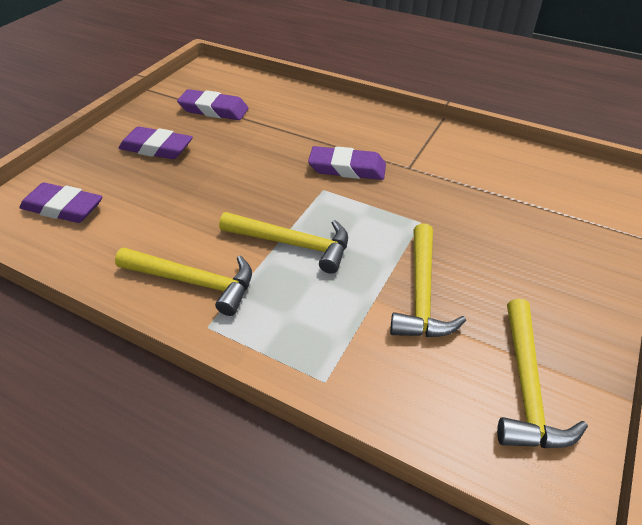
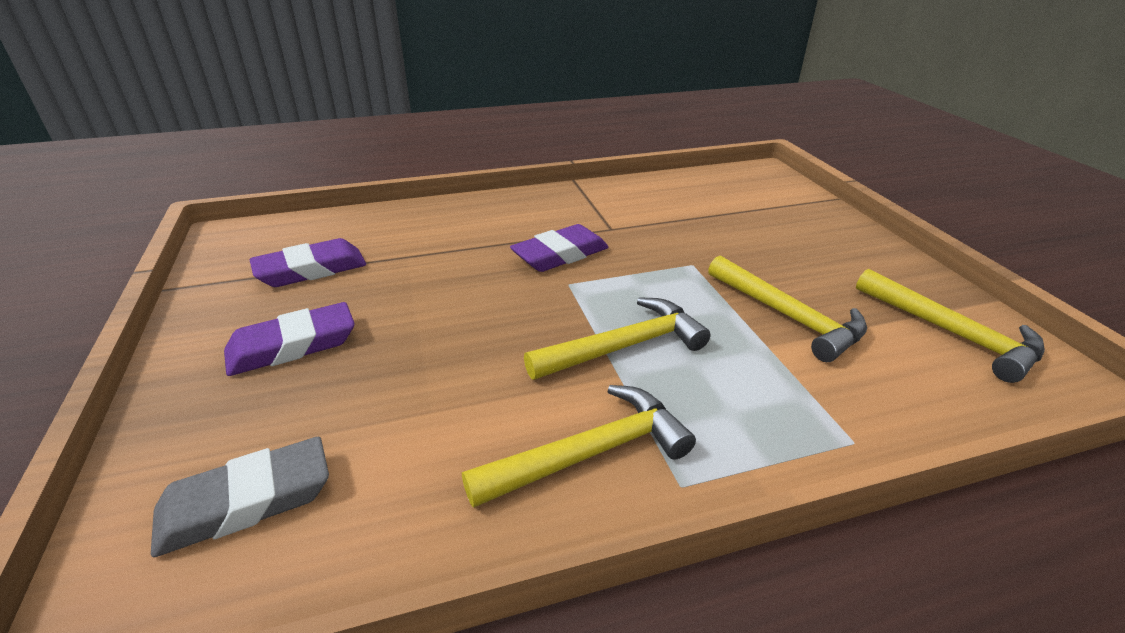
camera: 45 degrees left, 10 degrees down
(63, 208) = (246, 501): purple eraser -> grey eraser

